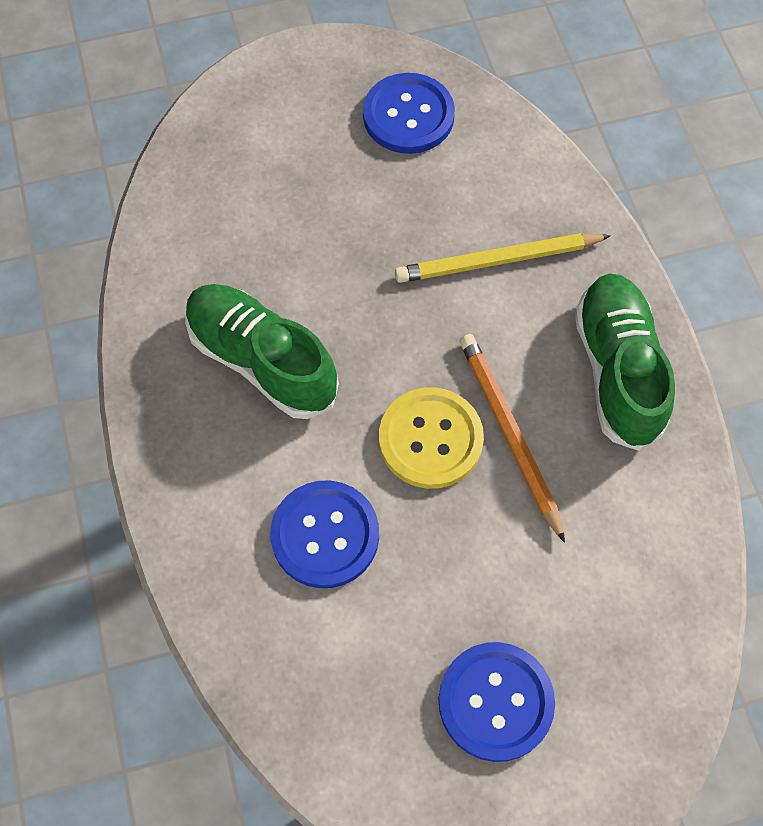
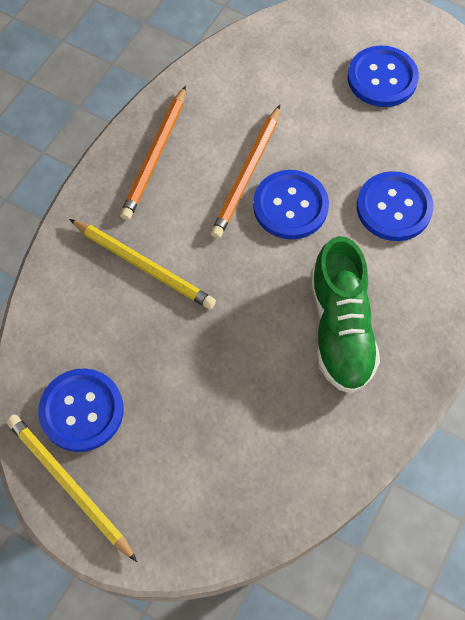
camera: 135 degrees left, 0 degrees up
(356, 66) = (69, 486): none -> yellow pencil
(430, 439) = (290, 206): yellow button -> blue button
(617, 370) = (155, 156): green shoe -> orange pencil

